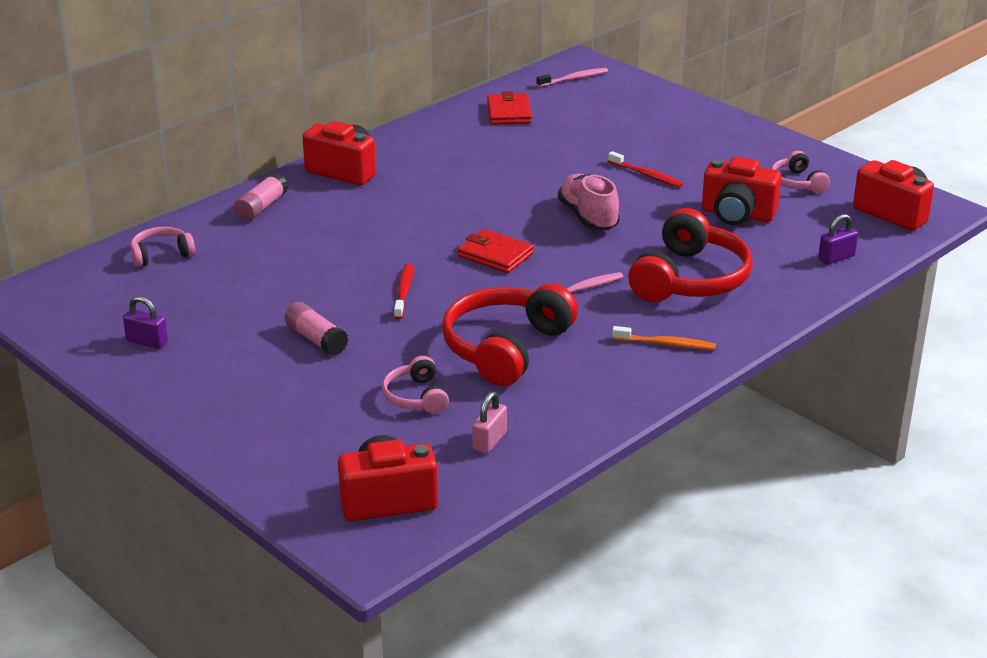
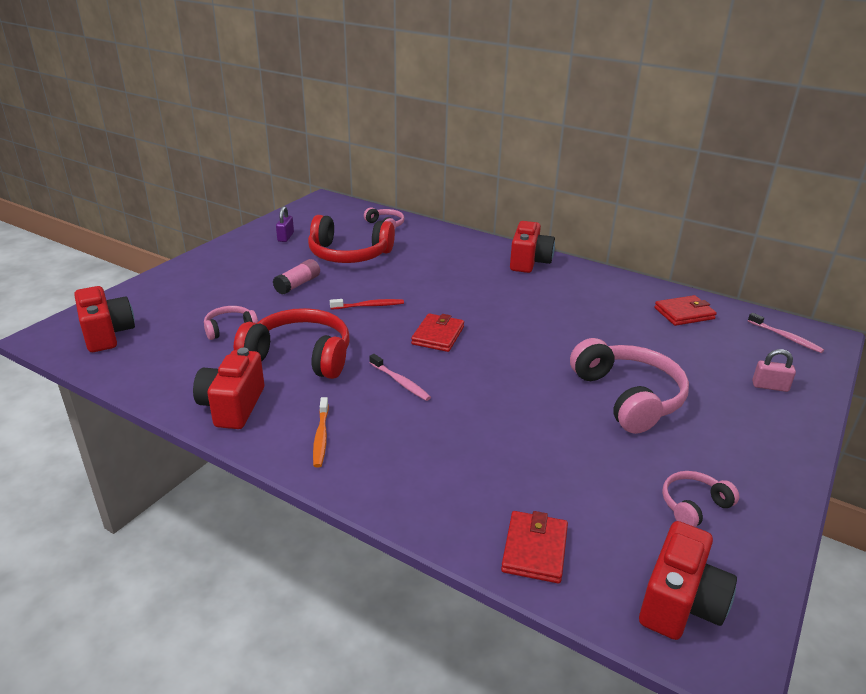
camera: 75 degrees right, 0 degrees up
(261, 207) = (460, 243): pink glue stick -> none
(489, 441) = (172, 364): pink padlock -> pink padlock (770, 386)
(588, 217) = (525, 372): pink shoe -> none
(646, 175) = (628, 397): red toothbrush -> pink headphones
(690, 279) = (441, 442): red headphones -> red headphones (349, 254)
(737, 214) = (587, 463): red camera -> red camera (232, 406)
(836, 258) = (534, 549): purple padlock -> red wallet

